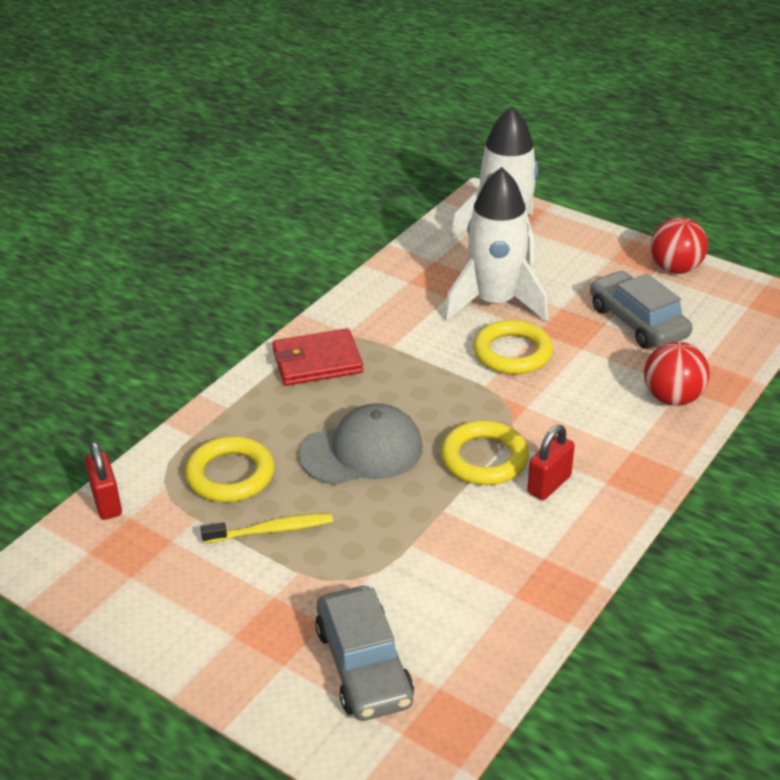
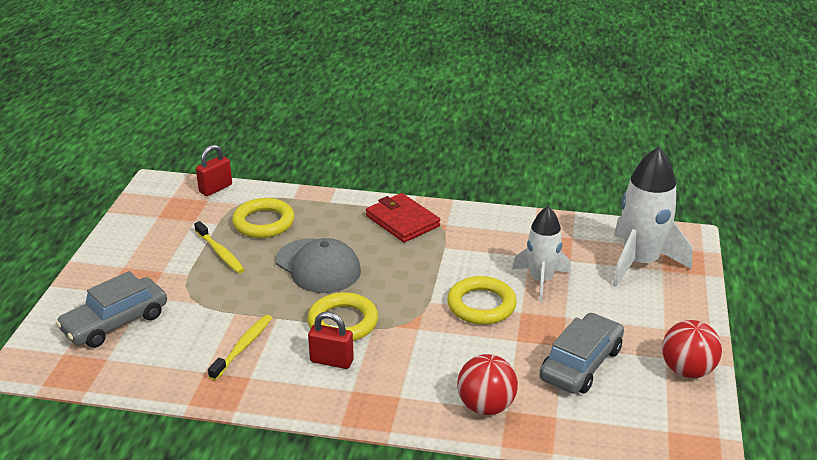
camera: 65 degrees right, 5 degrees down
(485, 551) = (242, 347): none -> yellow toothbrush
(494, 303) = (541, 280): white rocket -> white rocket, size x0.65

